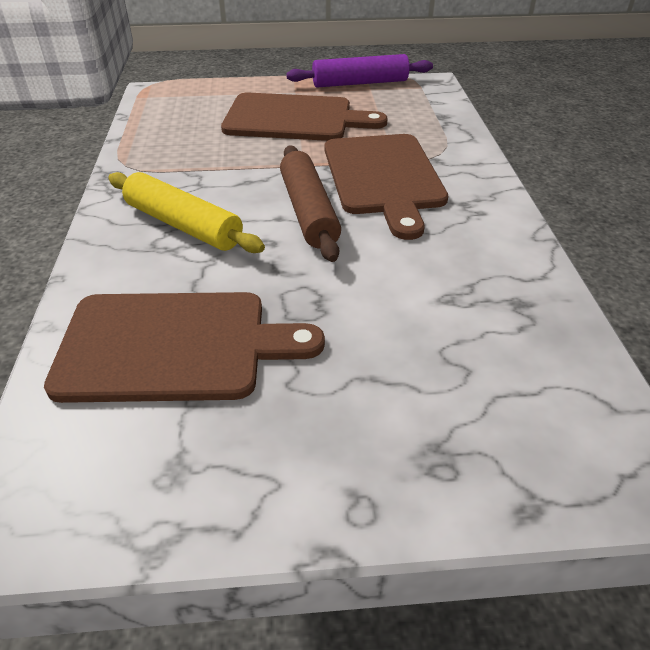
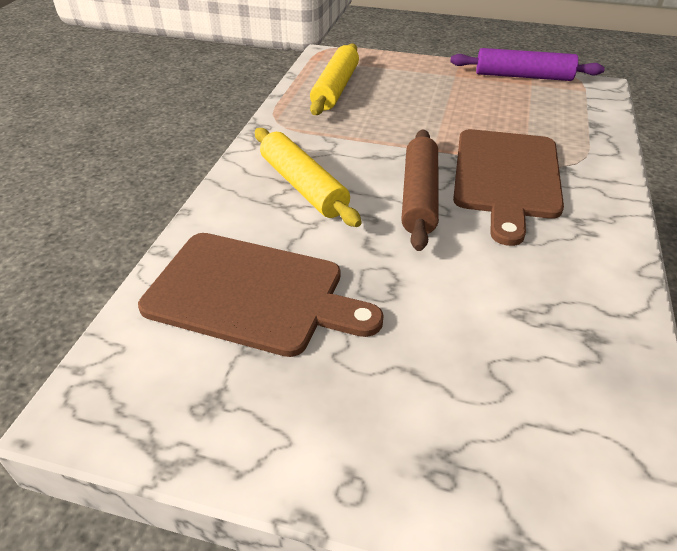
camera: 20 degrees right, 0 degrees up
(177, 122) = (335, 88): none -> yellow rolling pin
(294, 118) = (444, 102): brown cutting board -> none

